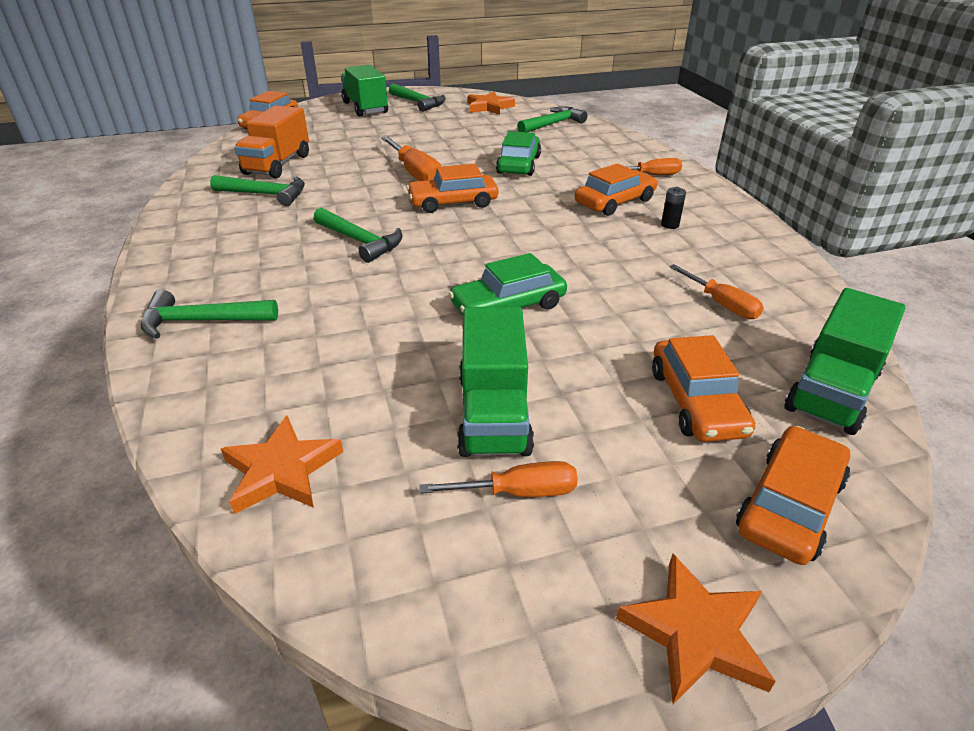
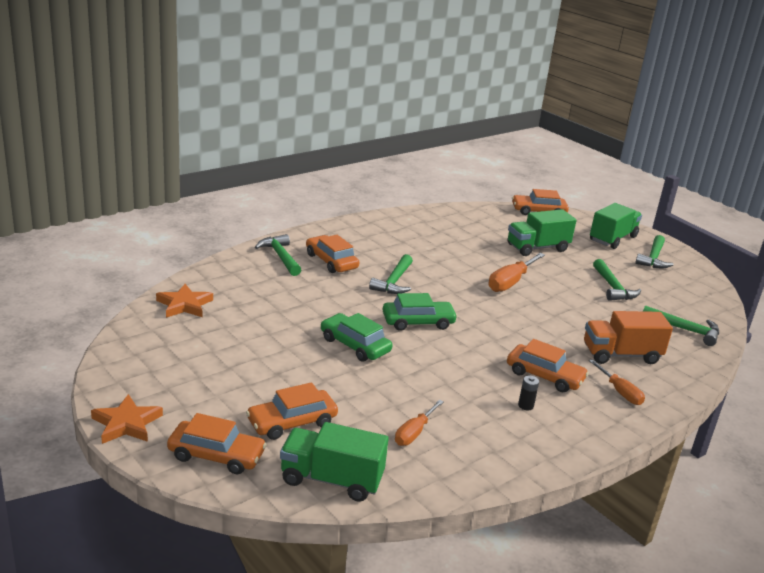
camera: 65 degrees right, 10 degrees down
(266, 194) = (428, 238): green hammer -> green hammer (613, 287)
(277, 165) = (474, 231): orange truck -> orange truck (621, 355)
(453, 202) = (477, 305): orange car -> orange car (331, 261)
(489, 107) = (687, 292): orange star -> none
(493, 413) = (248, 354): green truck -> green truck (537, 248)
(517, 492) = (194, 368): orange screwdriver -> none
(519, 165) = (572, 323): green car -> green car (418, 322)

